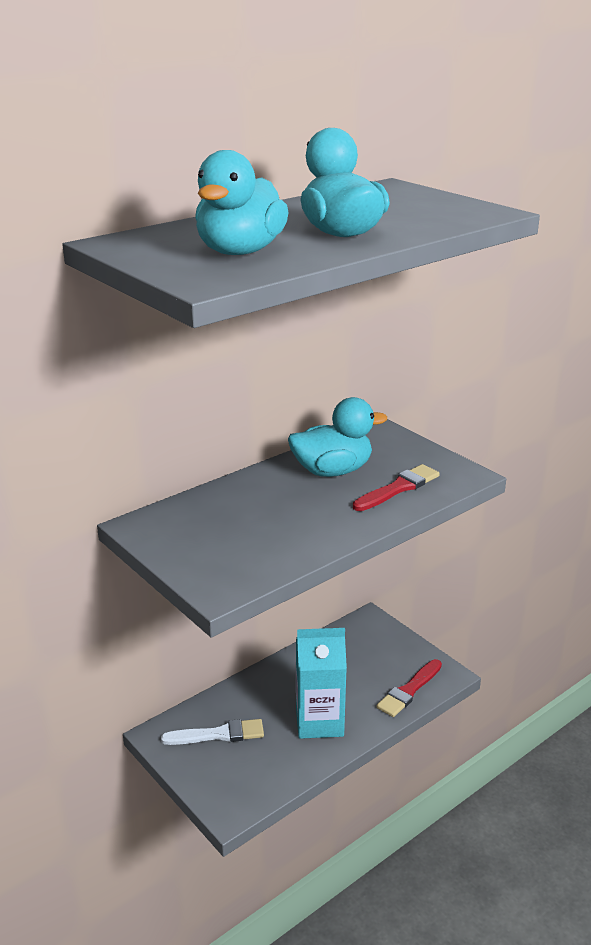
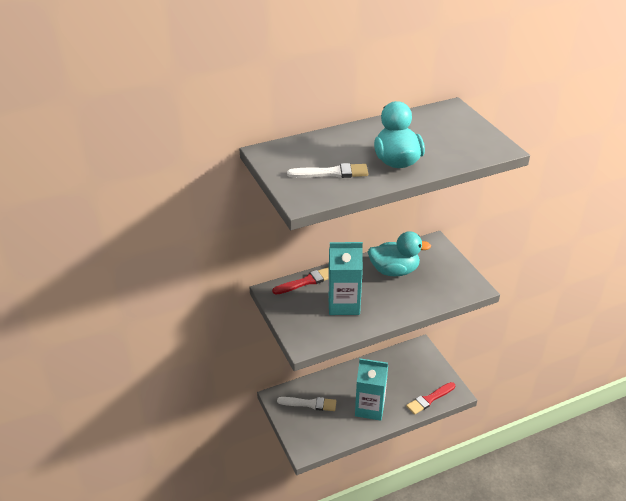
camera: 15 degrees right, 10 degrees up
(240, 252) = (332, 173): turquoise duck -> white brush
(268, 525) = (343, 304): none -> turquoise carton
(398, 488) = (429, 291): red brush -> red brush (306, 281)

